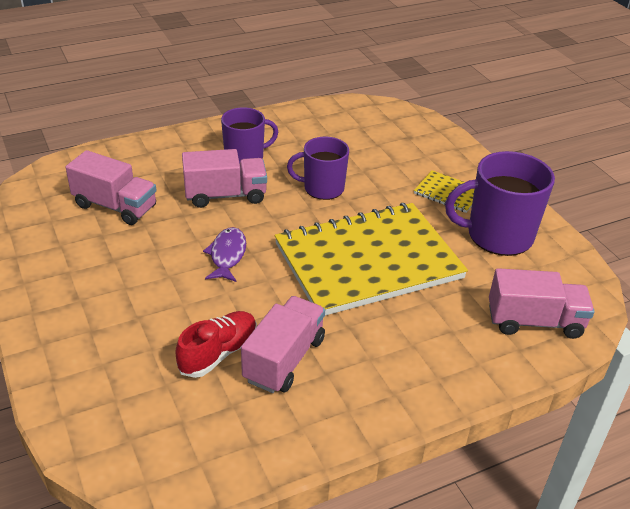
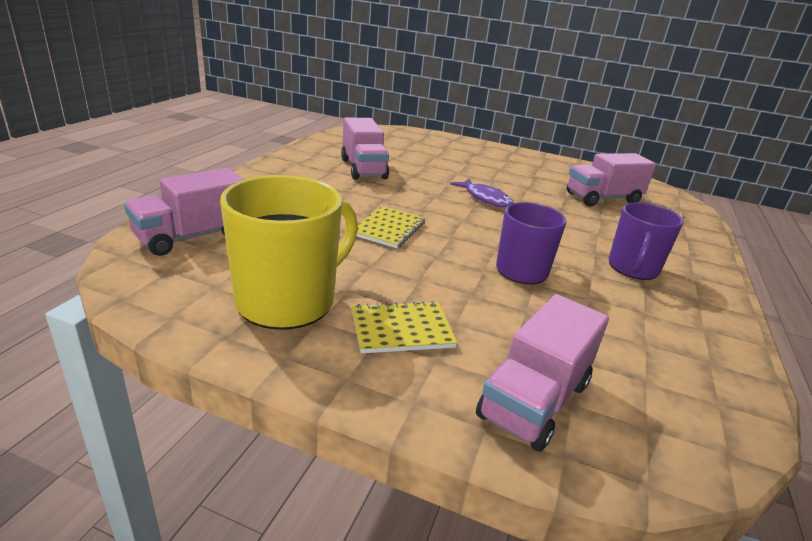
camera: 135 degrees right, 10 degrees down
(218, 353) = (402, 162): red shoe -> none
(225, 195) = (569, 231): pink truck -> pink truck (534, 400)
(368, 261) = (388, 229): yellow notebook -> yellow notebook, size x0.41
(498, 236) = (288, 301): purple mug -> yellow mug

